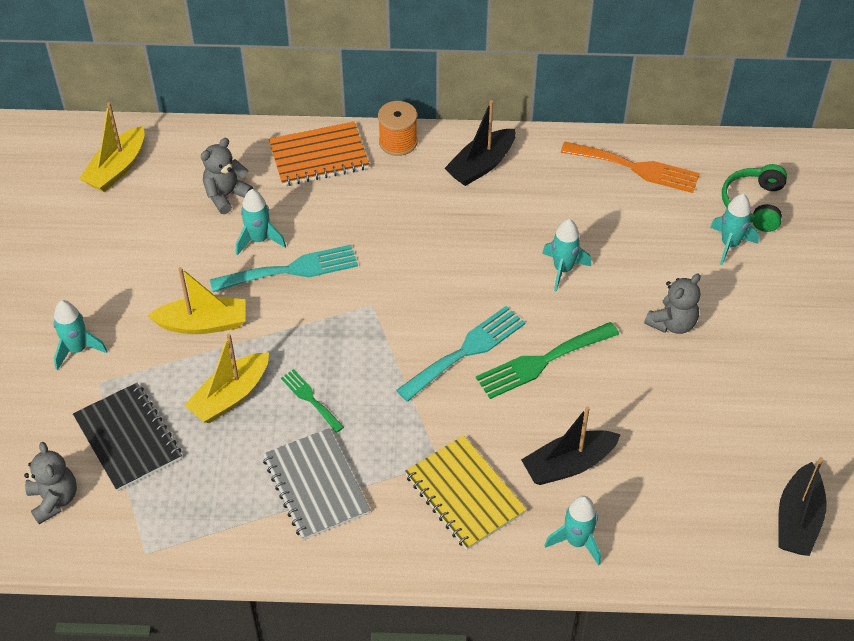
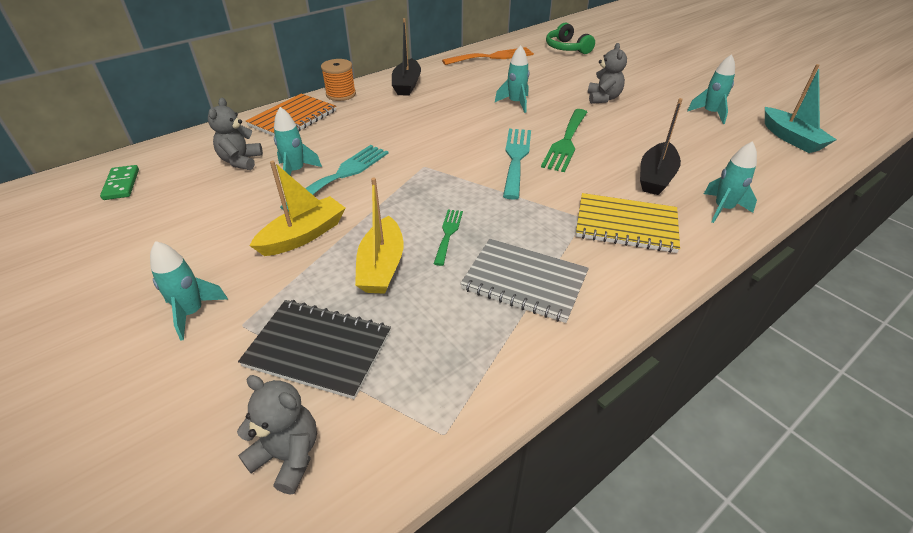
camera: 40 degrees left, 10 degrees down
(117, 168) = (121, 184): yellow boat -> green domino
(310, 399) = (448, 234): green fork -> green fork turned 90 degrees clockwise
(730, 244) = (579, 63): turquoise rocket -> turquoise rocket (710, 113)
(797, 520) = (791, 138): black boat -> turquoise boat

